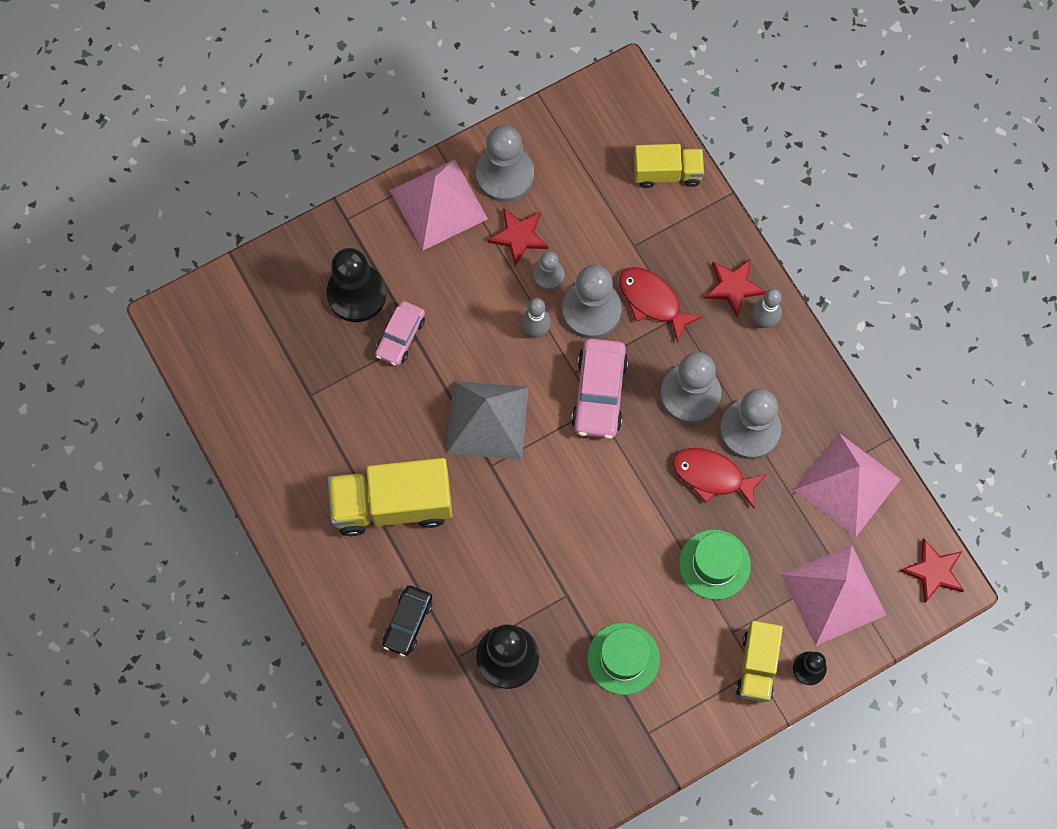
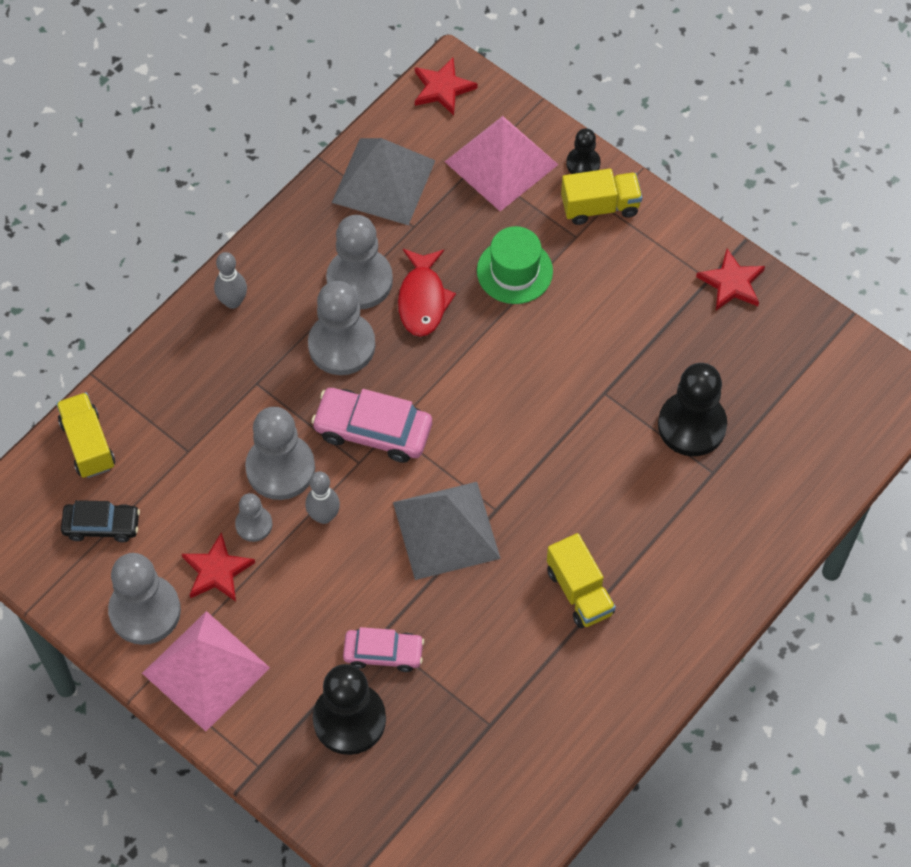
camera: 110 degrees left, 10 degrees down
(392, 504) = (579, 592): yellow truck -> yellow truck, size x0.61
(408, 622) = (699, 531): black car -> black car (102, 525)
(599, 393) = (373, 431): pink car -> pink car turned 150 degrees counterclockwise
(623, 658) = (645, 322): green hat -> none
(652, 301) = (248, 412): red fish -> none
(733, 287) = (204, 340): red star -> red star (732, 283)
(847, 484) = (384, 181): pink pyramid -> grey pyramid

